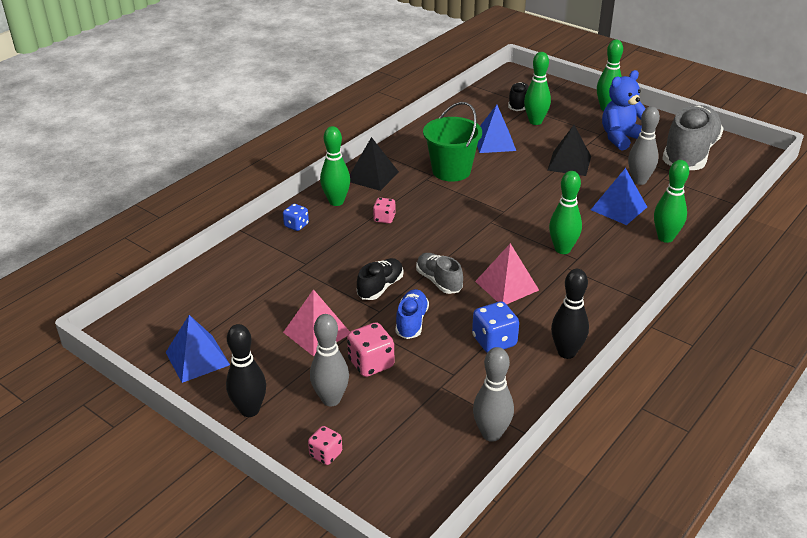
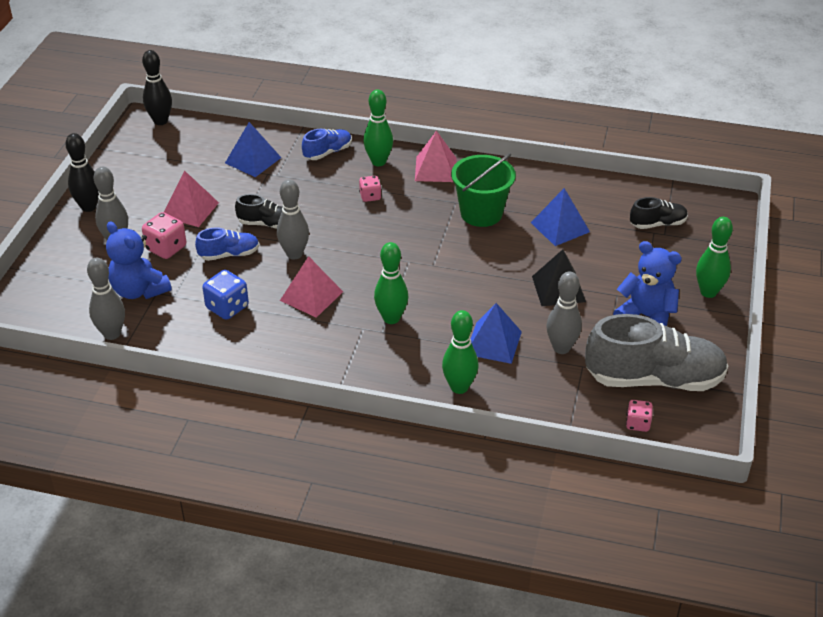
camera: 65 degrees right, 5 degrees up
(197, 358) = (132, 164): blue pyramid -> blue pyramid (253, 160)
(296, 225) = (327, 152): blue dice -> blue shoe
(326, 454) = (58, 256): pink dice -> pink dice (637, 424)
(372, 176) = (435, 169): black pyramid -> pink pyramid
(430, 398) = (139, 290): none -> blue teddy bear
(439, 281) = (294, 254): grey shoe -> grey bowling pin
(535, 122) = (628, 245): green bowling pin -> none
(566, 352) = (233, 354): black bowling pin -> black bowling pin (160, 121)

